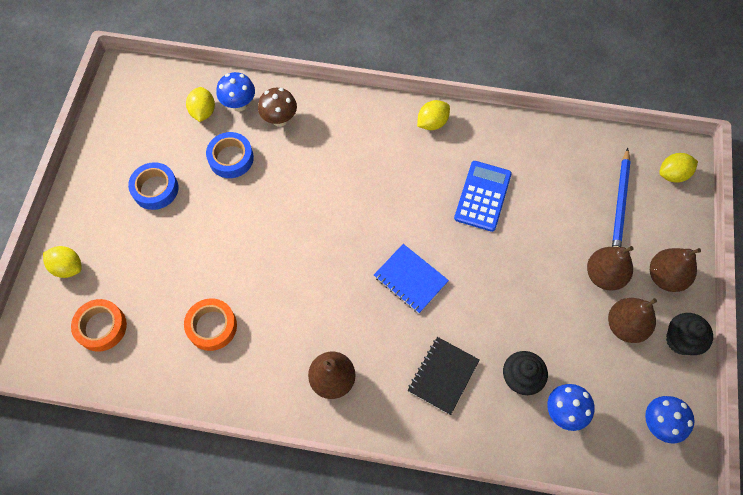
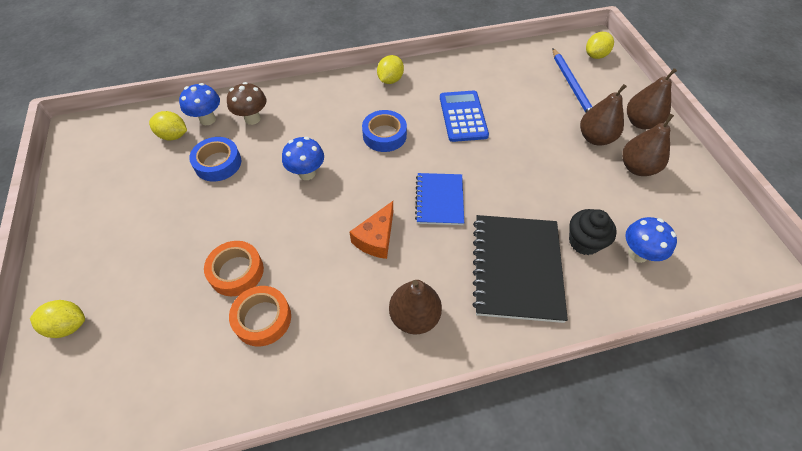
camera: 25 degrees left, 10 degrees down
(101, 327) = (131, 372): orange tape -> orange tape (236, 272)
(155, 189) = (147, 215): blue tape -> blue tape (384, 135)
(203, 112) = (173, 136): yellow lemon -> yellow lemon turned 45 degrees counterclockwise
(335, 293) = (376, 238): none -> orange cheese
(410, 279) = (439, 200): blue notebook -> blue notebook turned 75 degrees clockwise
(443, 376) = (516, 268): black notebook -> black notebook, size x1.67
(659, 424) = (717, 230): blue mushroom -> blue mushroom (307, 173)
(680, 340) = (685, 162): black cupcake -> none

